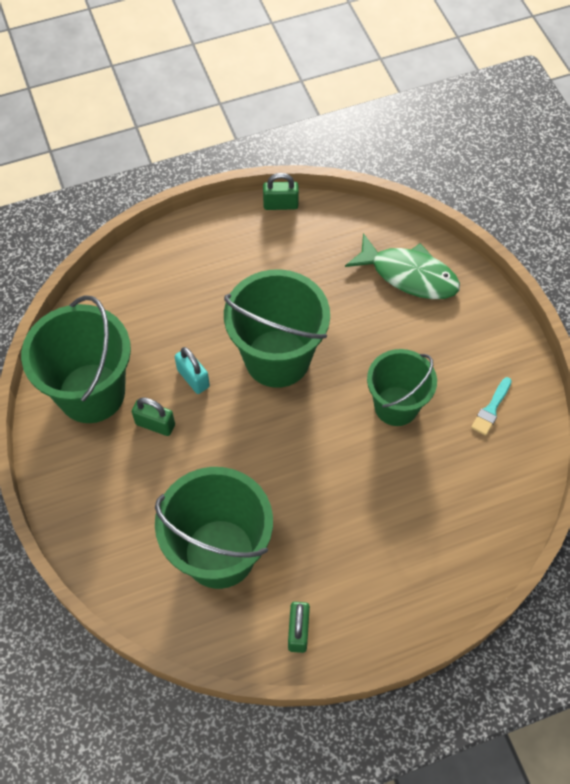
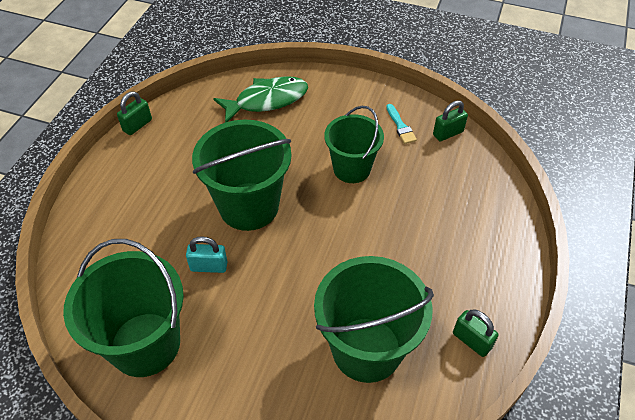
camera: 50 degrees left, 10 degrees down
(155, 424) = (219, 318): green padlock -> green padlock (448, 133)

